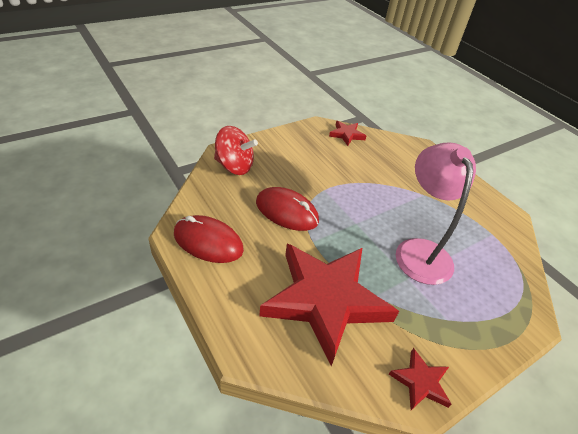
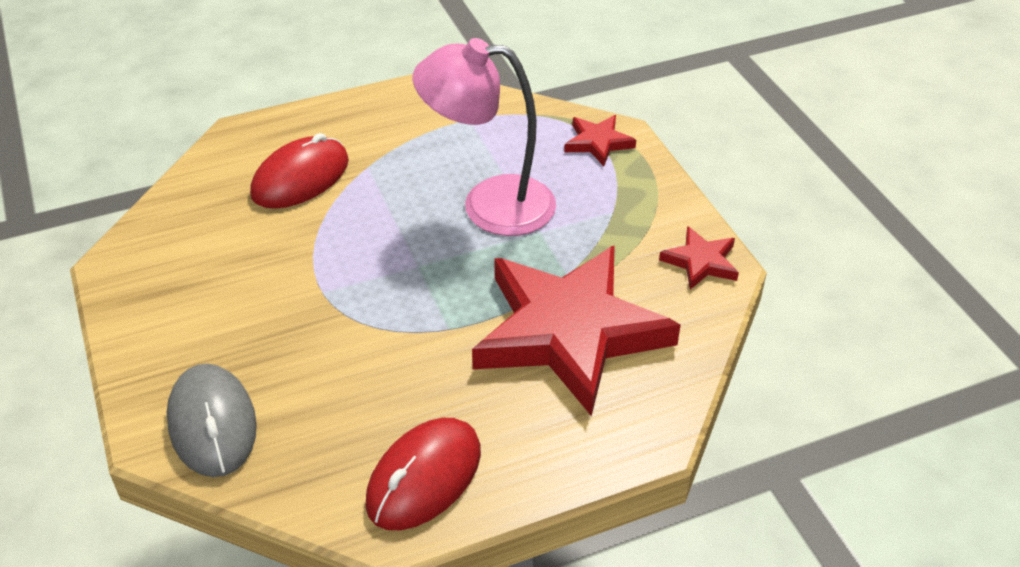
camera: 75 degrees left, 0 degrees up
(234, 166) = (212, 423): red spinning top -> grey mouse
(286, 211) = (369, 354): red mouse -> red mouse (300, 178)
(346, 135) = (164, 228): red star -> red star (598, 143)

